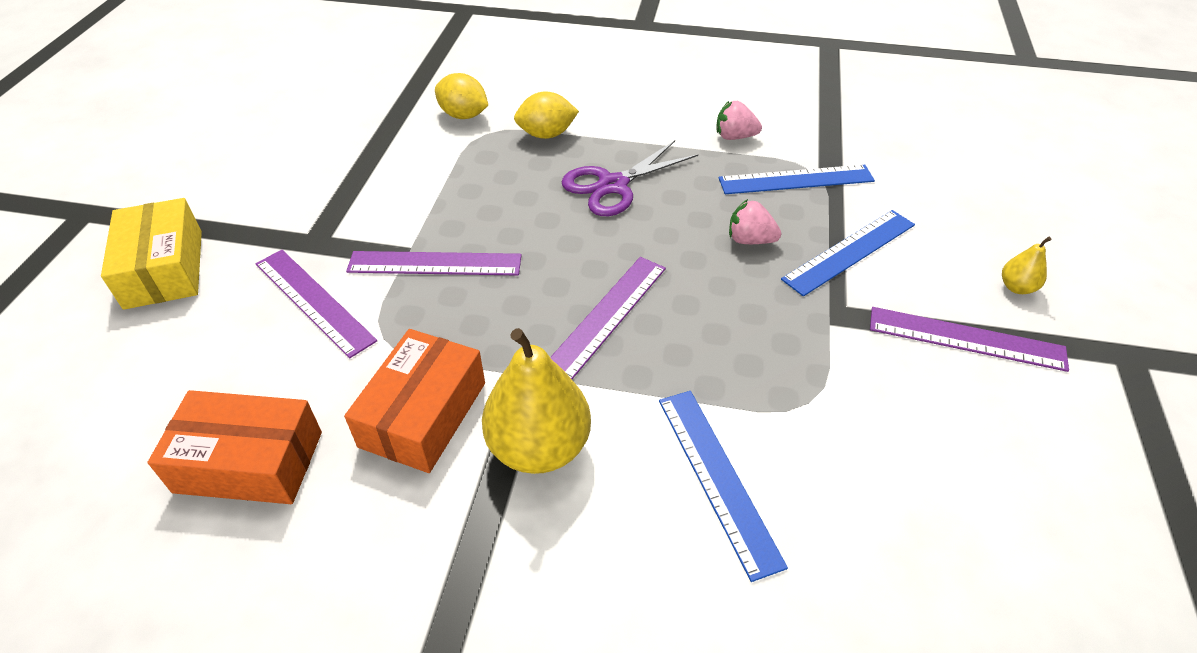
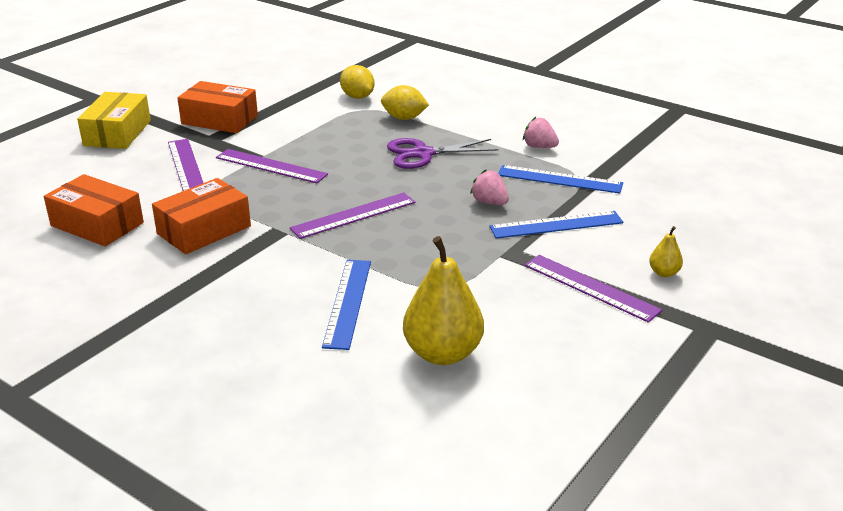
camera: 25 degrees right, 15 degrees down
(304, 202) = (219, 120): none -> orange box
(539, 447) = (256, 261): yellow pear -> yellow pear (443, 353)

